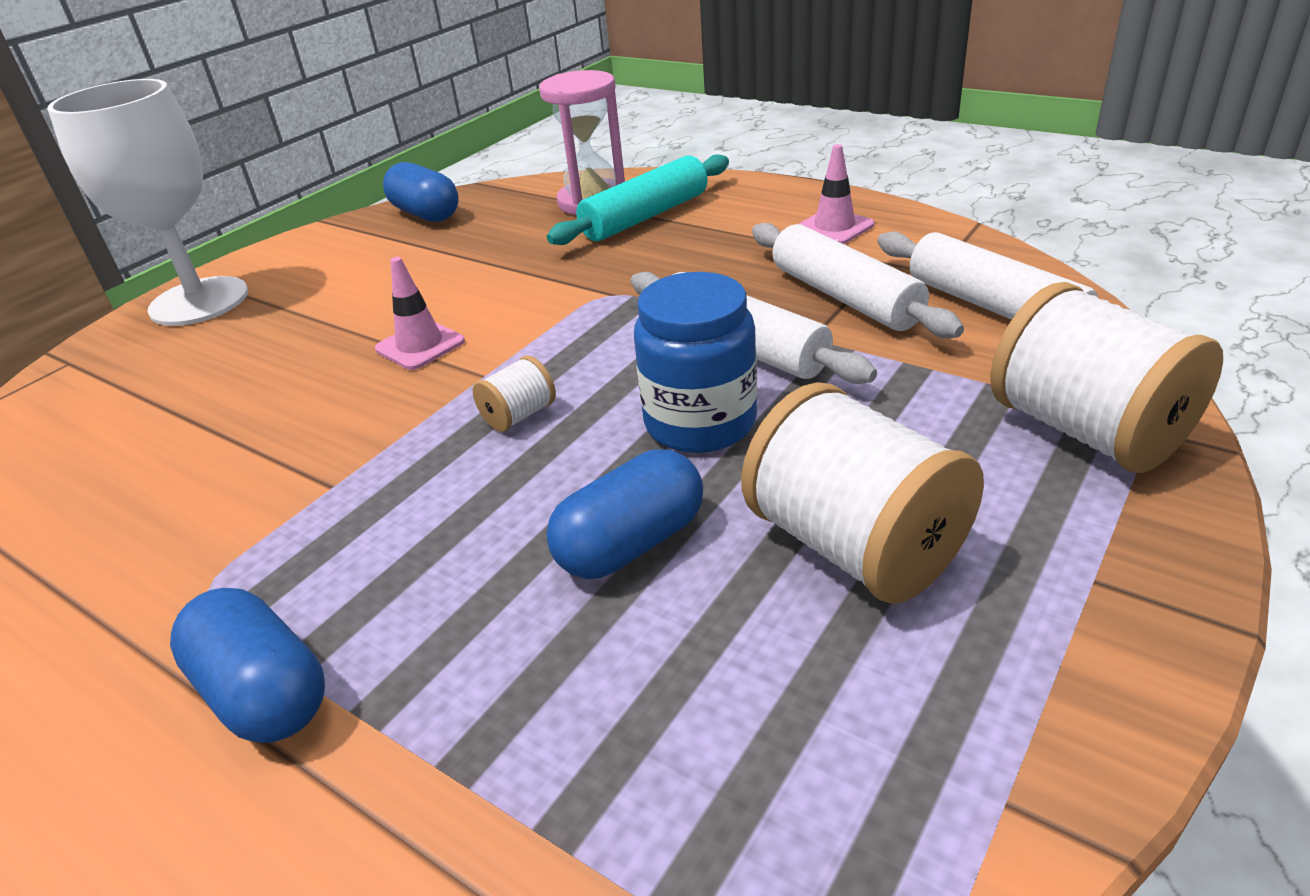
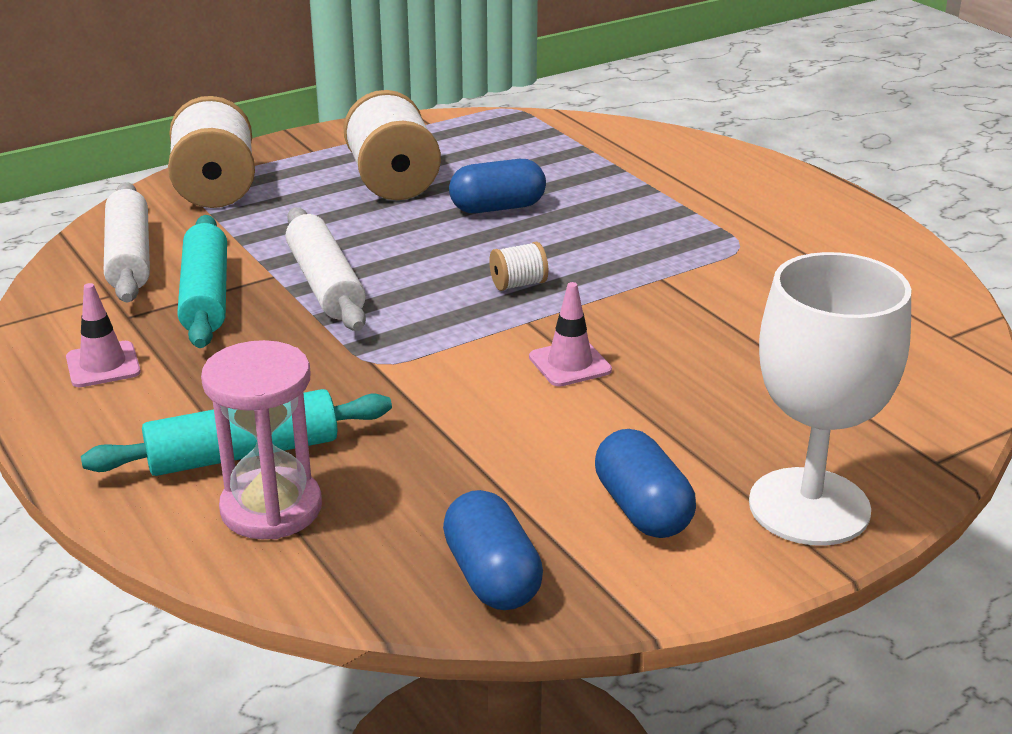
camera: 160 degrees left, 5 degrees down
(264, 692) = (701, 204): blue capsule -> blue capsule (642, 509)
(700, 423) = (407, 247): blue jar -> none
(844, 297) = (206, 296): white rolling pin -> turquoise rolling pin

